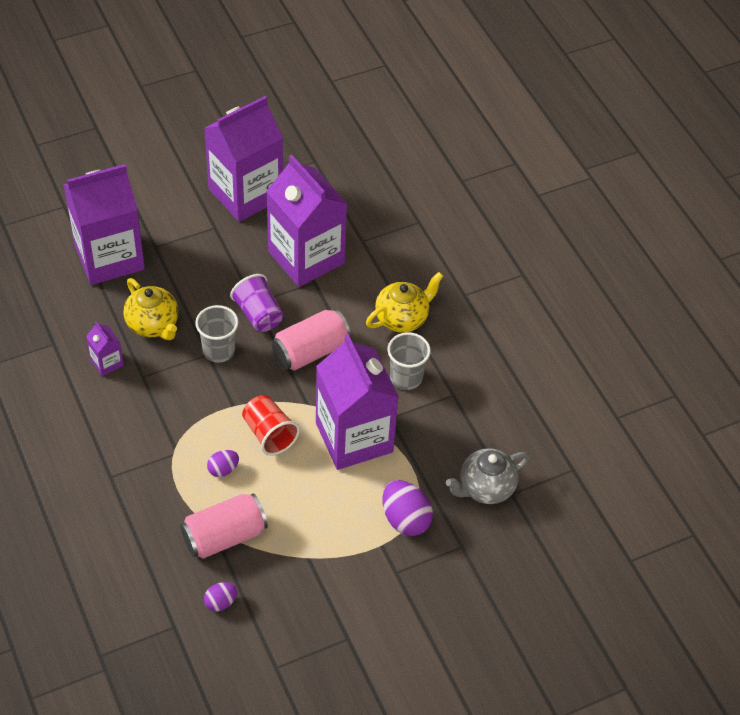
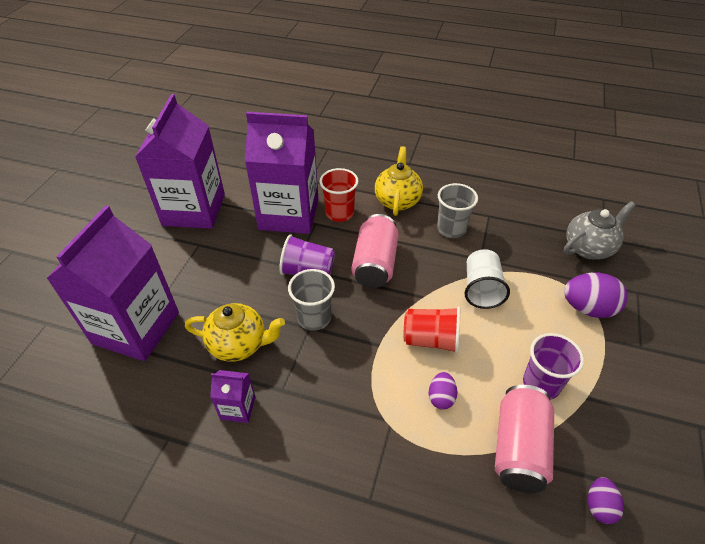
camera: 45 degrees left, 5 degrees down
(293, 523) = (541, 384): none -> purple cup
(343, 289) = (339, 213): none -> red cup
(354, 437) = (481, 289): purple carton -> white cup
(485, 488) = (589, 248): grey teapot -> grey teapot turned 135 degrees counterclockwise

